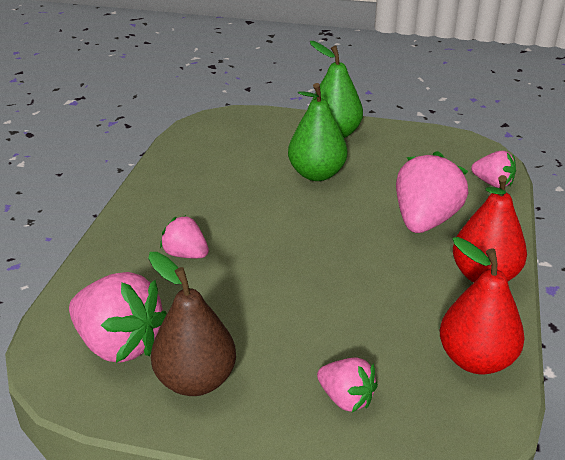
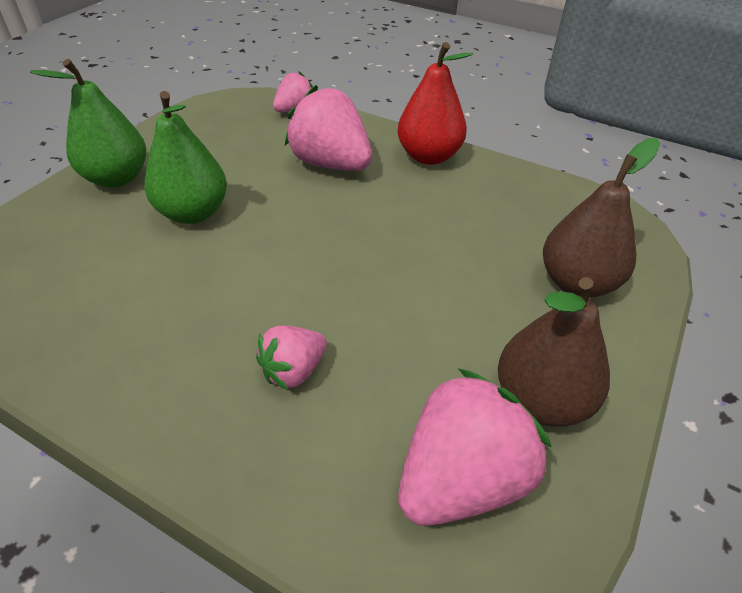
camera: 75 degrees left, 10 degrees up
(346, 398) = (577, 282): pink strawberry -> brown pear
(475, 359) = (535, 193): red pear -> none

